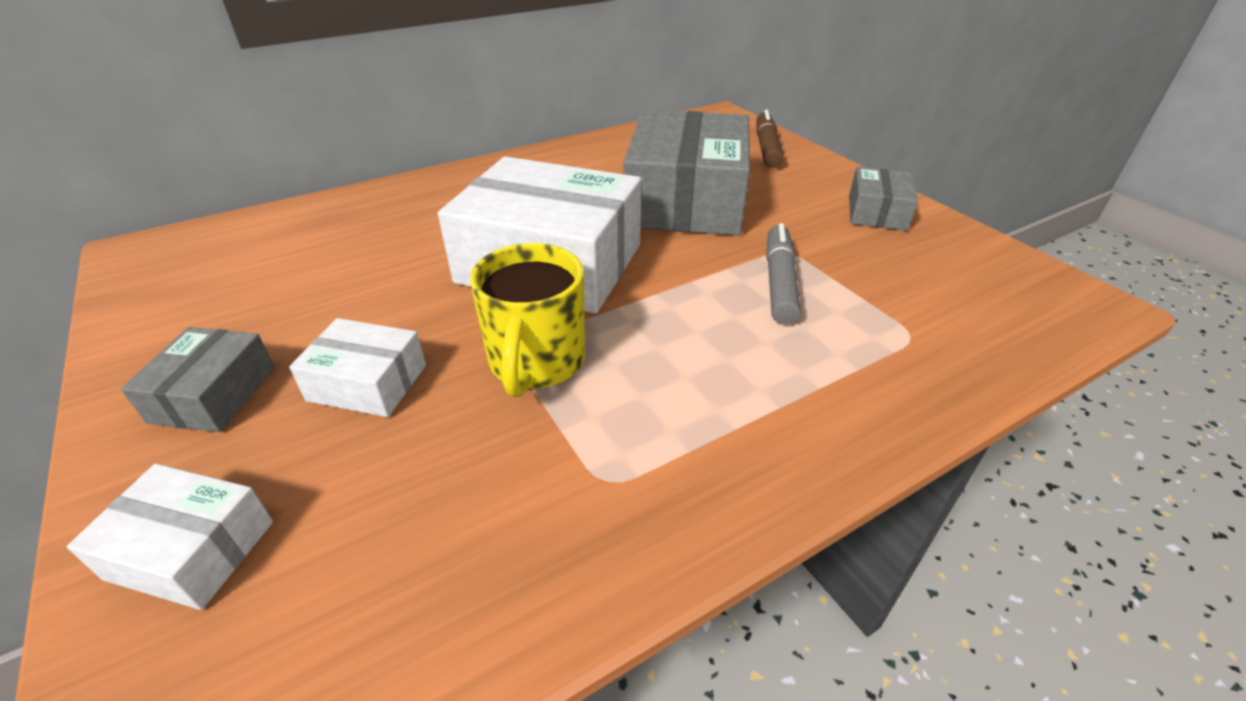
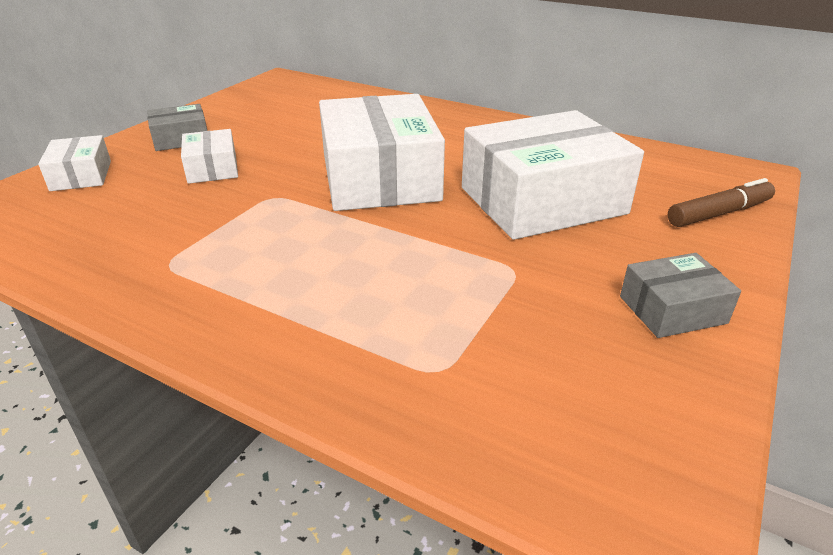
camera: 60 degrees right, 5 degrees down
(536, 362) = (264, 208): yellow mug -> none
(686, 200) = (542, 201): grey box -> white box
(779, 282) = (456, 277): grey marker -> none

